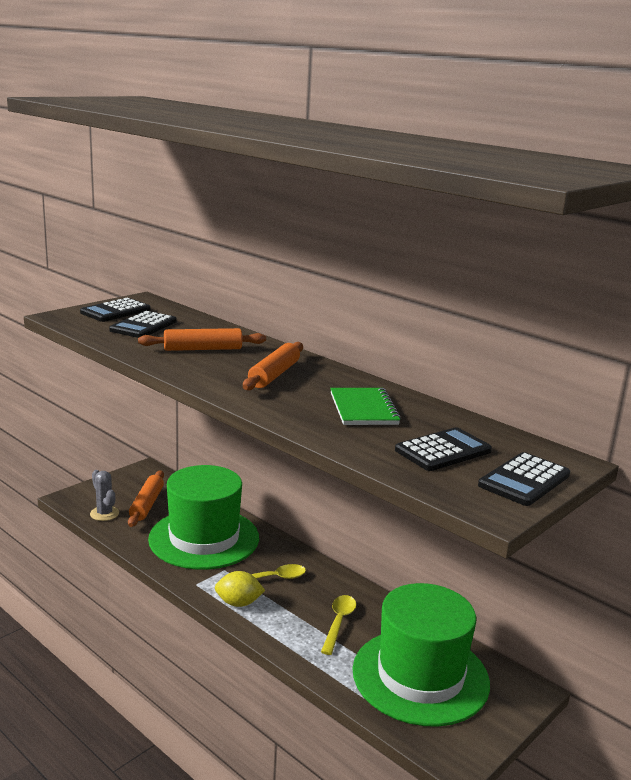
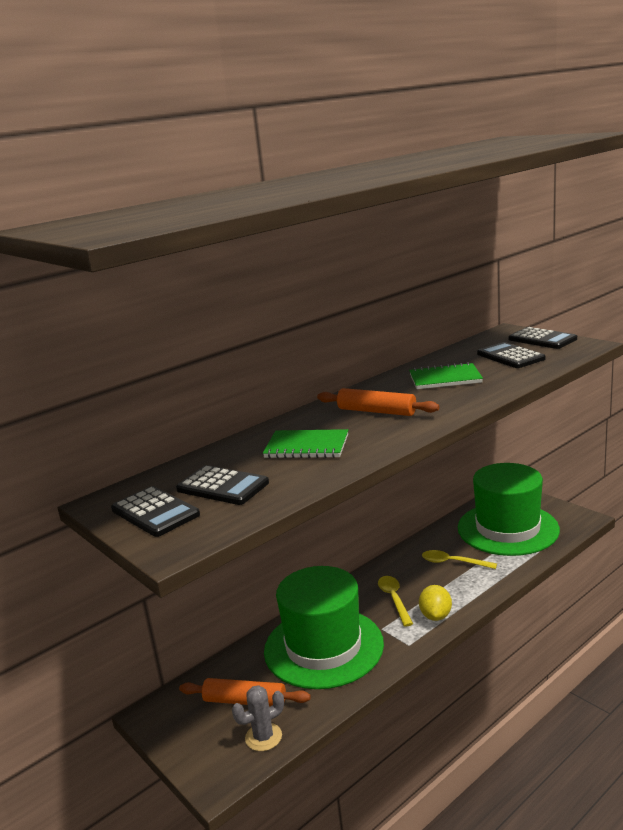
camera: 80 degrees left, 0 degrees up
(203, 349) = (307, 447): orange rolling pin -> green notebook

